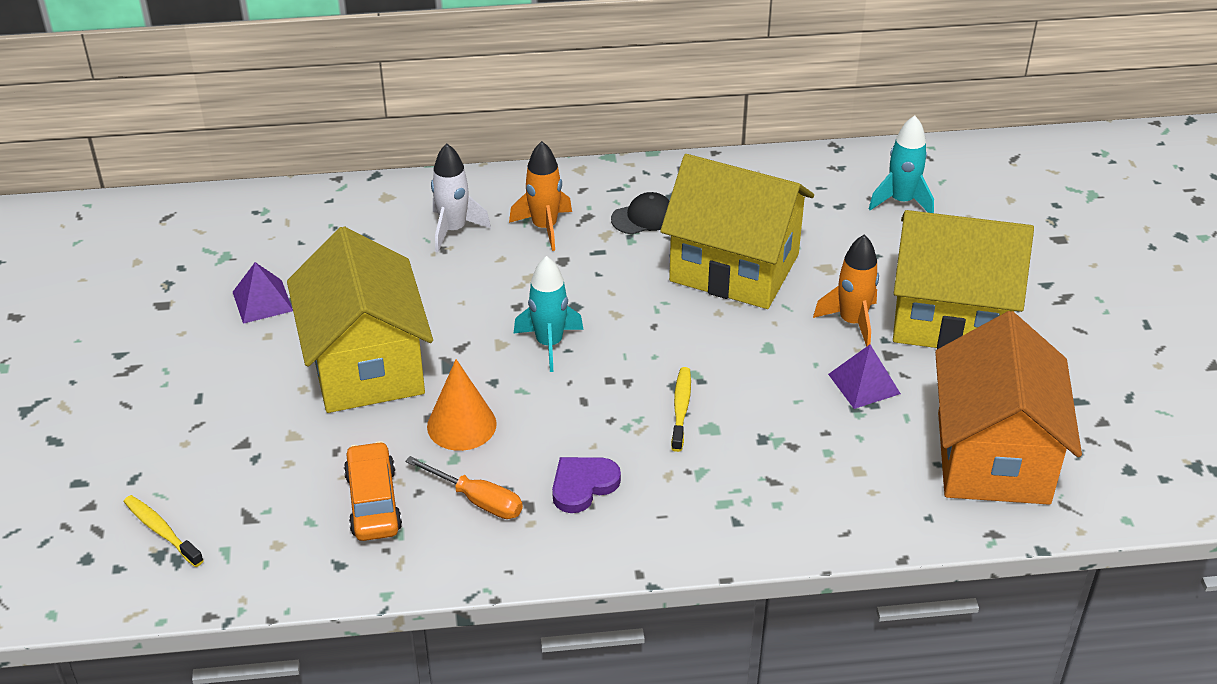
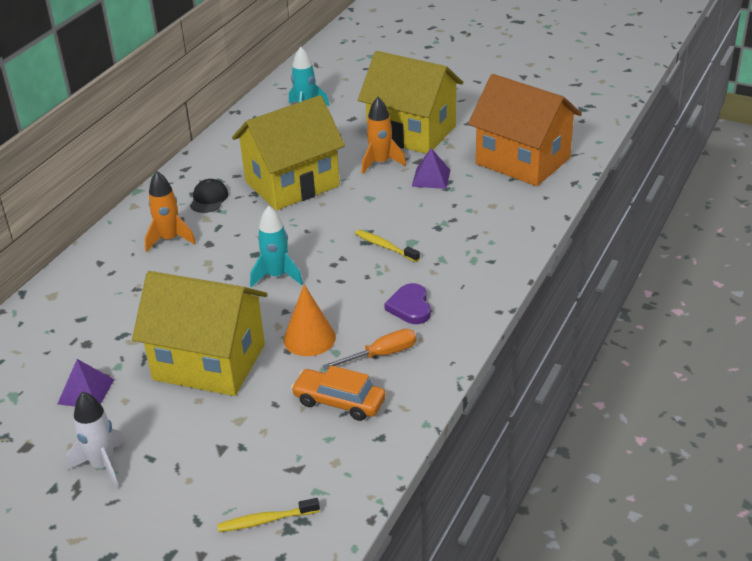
camera: 55 degrees left, 5 degrees down
(453, 230) = (124, 277): white rocket -> white rocket (103, 466)
(950, 318) = (411, 132): yellow house -> yellow house turned 75 degrees clockwise

